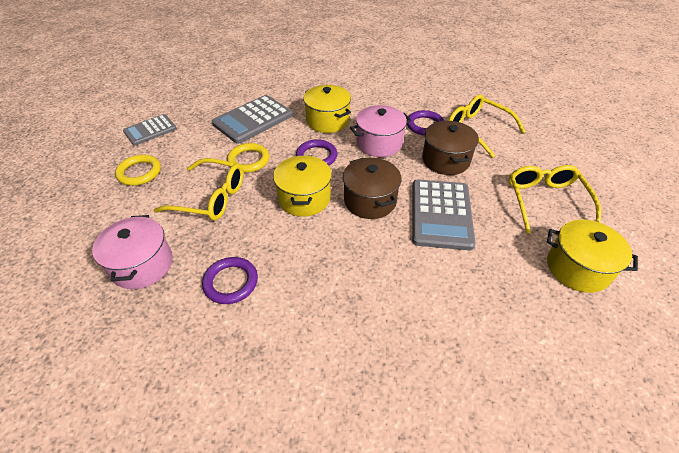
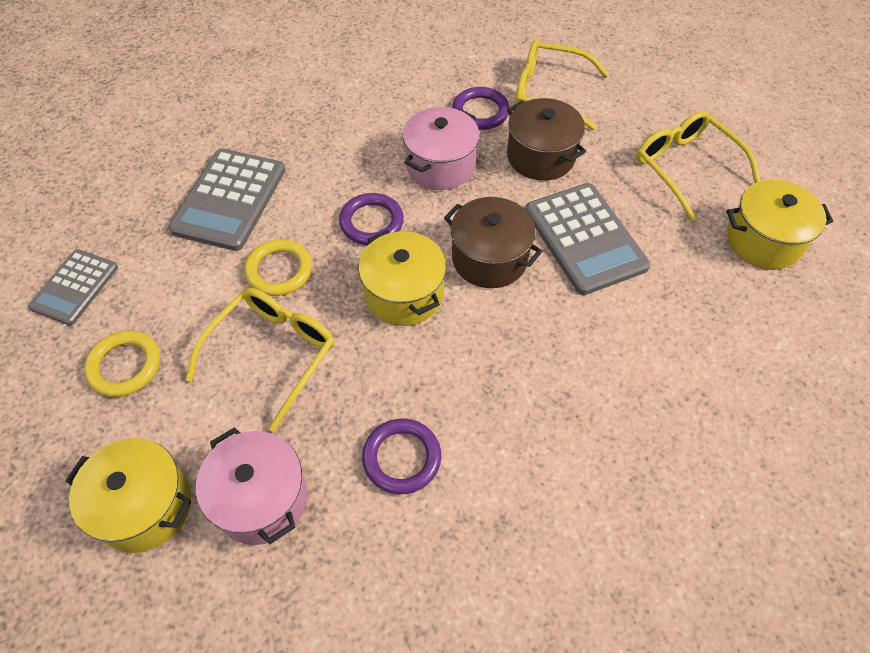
camera: 30 degrees left, 10 degrees up
(210, 197) = (272, 354): yellow glasses -> yellow glasses turned 45 degrees counterclockwise
(327, 121) = (343, 157): yellow pot -> yellow pot (145, 506)

